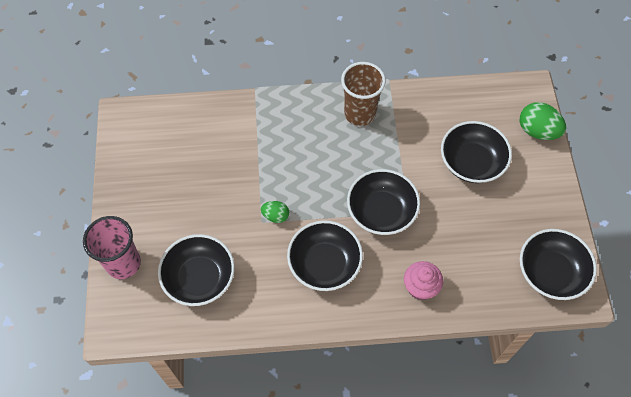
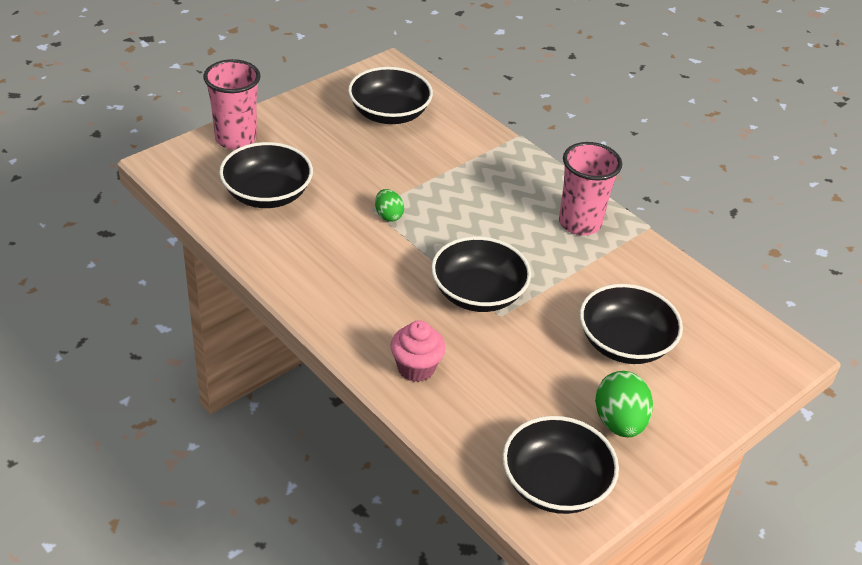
camera: 50 degrees right, 20 degrees down
(324, 264) = (369, 276): black bowl -> black bowl (389, 114)
(360, 113) = (580, 223): brown cup -> pink cup
(537, 131) = (738, 386): green egg -> green egg (619, 422)

